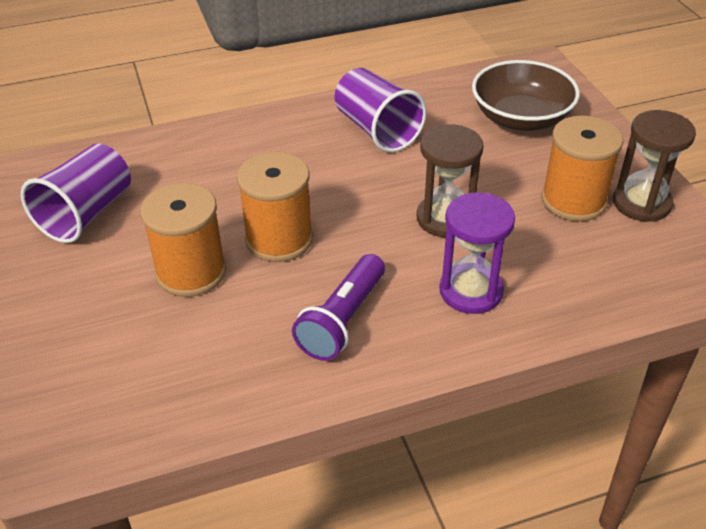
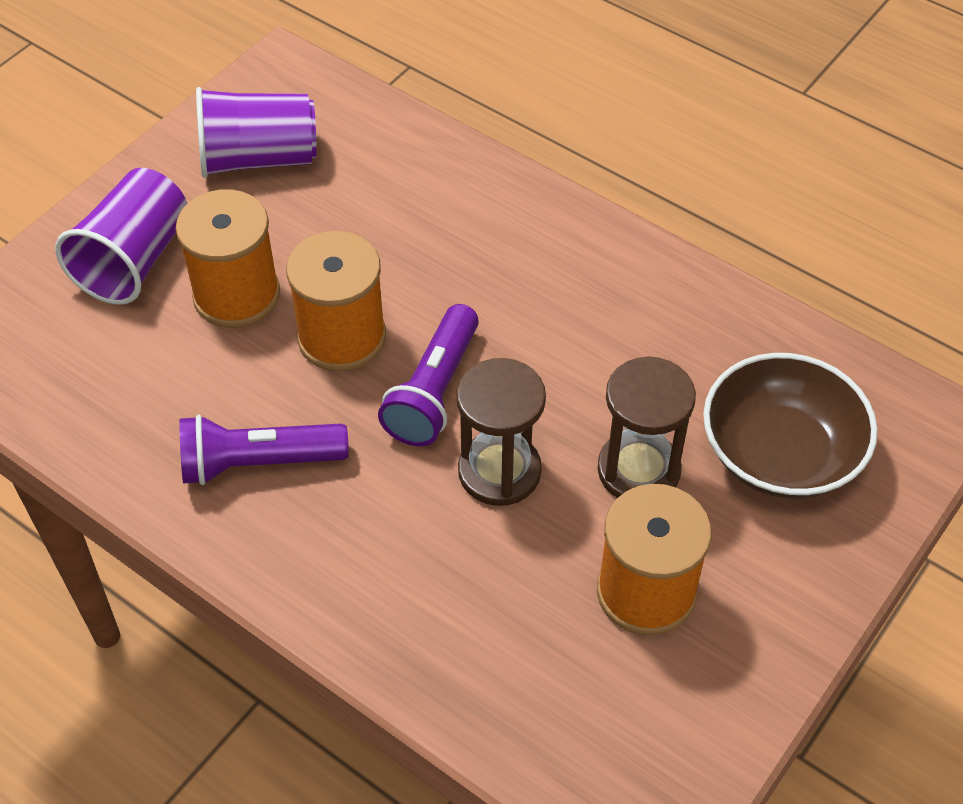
camera: 55 degrees right, 10 degrees up
(361, 219) = (433, 391): none -> purple flashlight
(377, 130) = (615, 316): purple cup -> purple cup (134, 260)
(471, 291) = (389, 559): purple hourglass -> none
(641, 203) = (706, 673): brown hourglass -> brown hourglass (638, 470)

